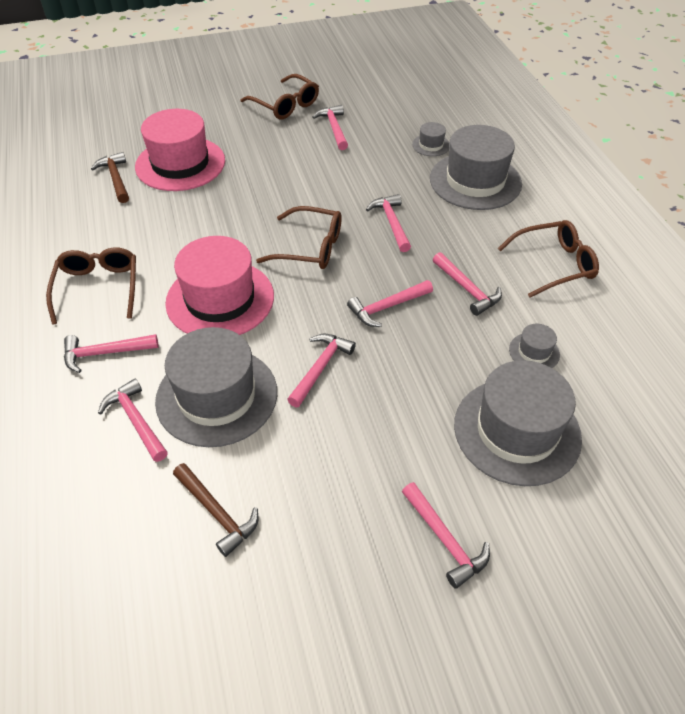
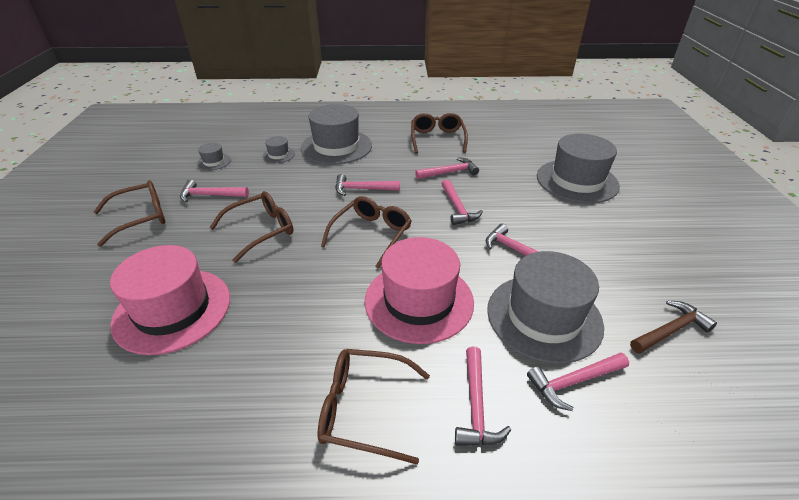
camera: 75 degrees left, 10 degrees down
(116, 179) = (150, 378): brown hammer -> none
(291, 175) = (260, 230): none -> brown glasses
(444, 539) = (664, 223): pink hammer -> none
(534, 352) = (512, 162): grey hat -> grey hat (214, 162)

